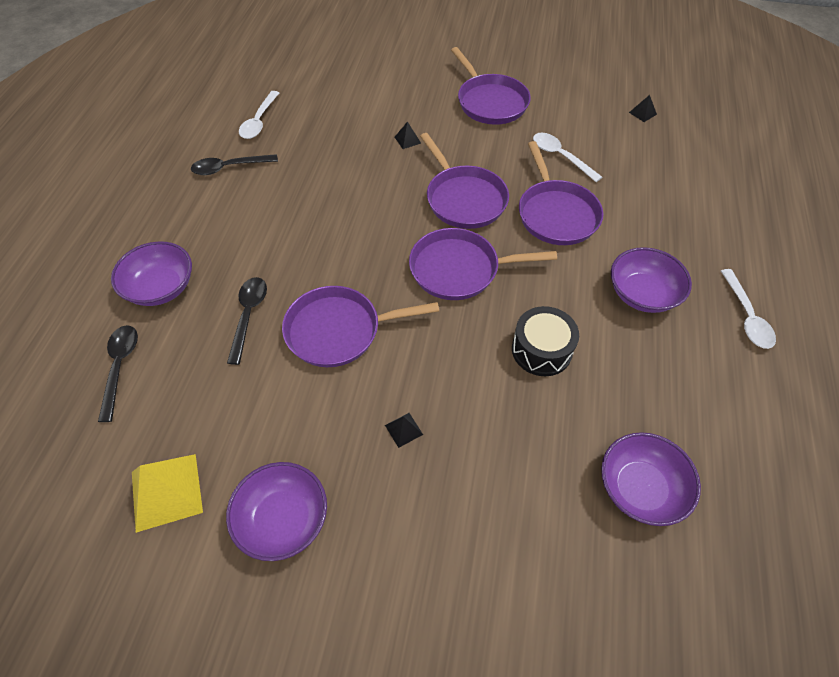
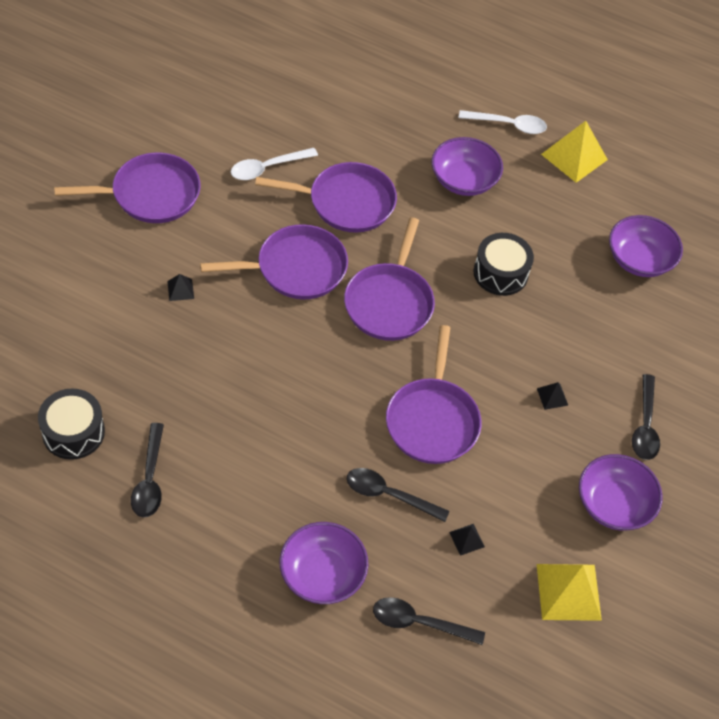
camera: 80 degrees left, 0 degrees up
(259, 121) = (73, 432): white spoon -> black drum
(399, 537) = (645, 425): none -> black spoon
(642, 113) = (232, 77): black pyramid -> black pyramid (467, 539)
(749, 388) = (574, 157): none -> yellow pyramid

